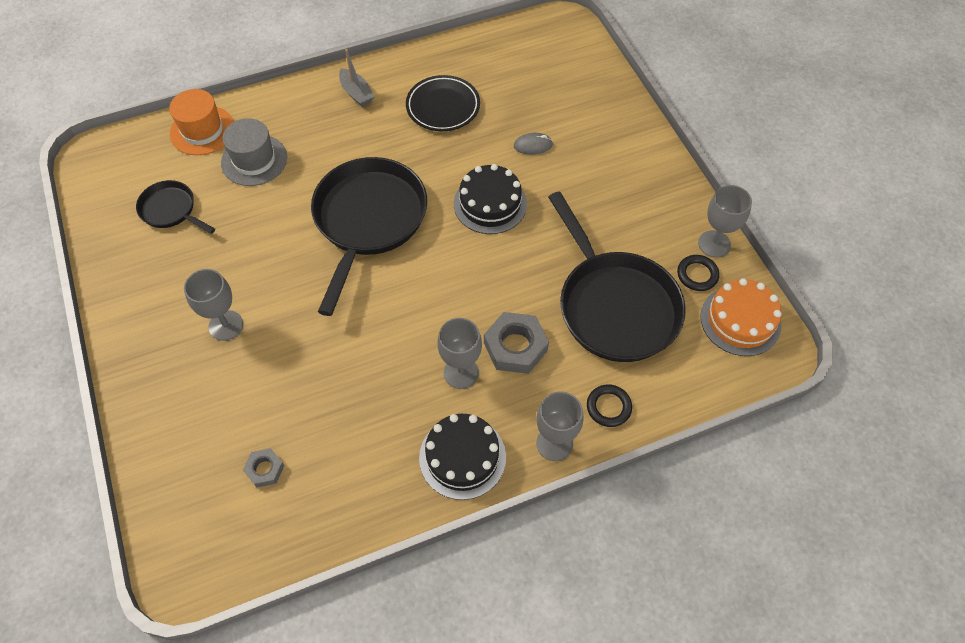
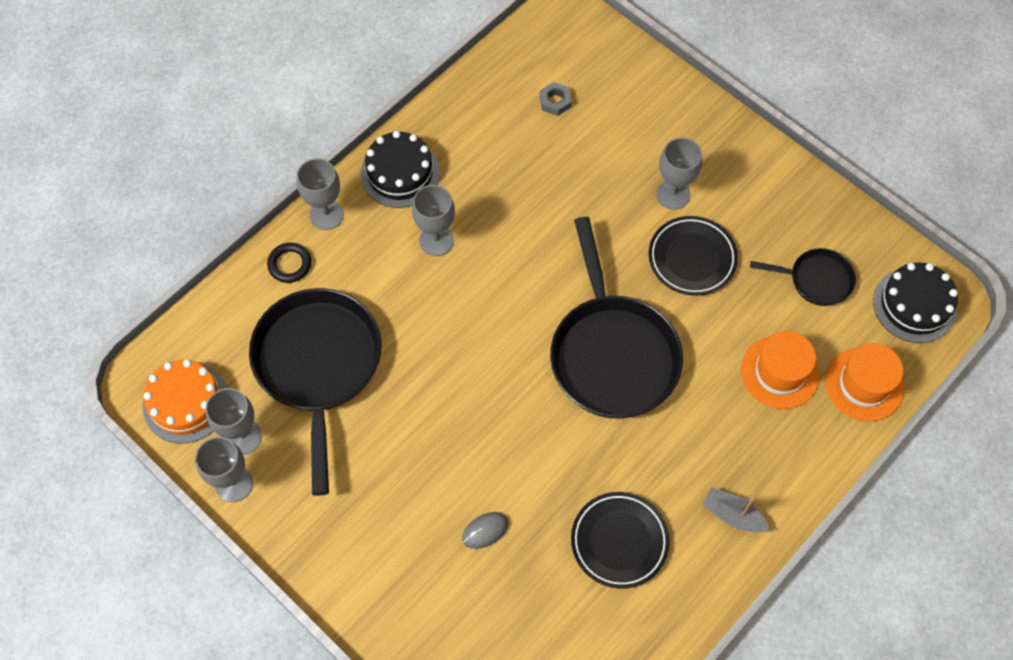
camera: 155 degrees right, 5 degrees up
(252, 265) = (692, 258): none -> black plate
(254, 160) = (780, 372): grey hat -> orange hat
(490, 204) = (496, 429): black cake -> black cake (914, 305)
(515, 346) = (398, 284): grey nut -> none
(614, 305) = (318, 366): black pan -> black pan turned 45 degrees clockwise
(697, 275) = (243, 437): black ring -> grey goblet

